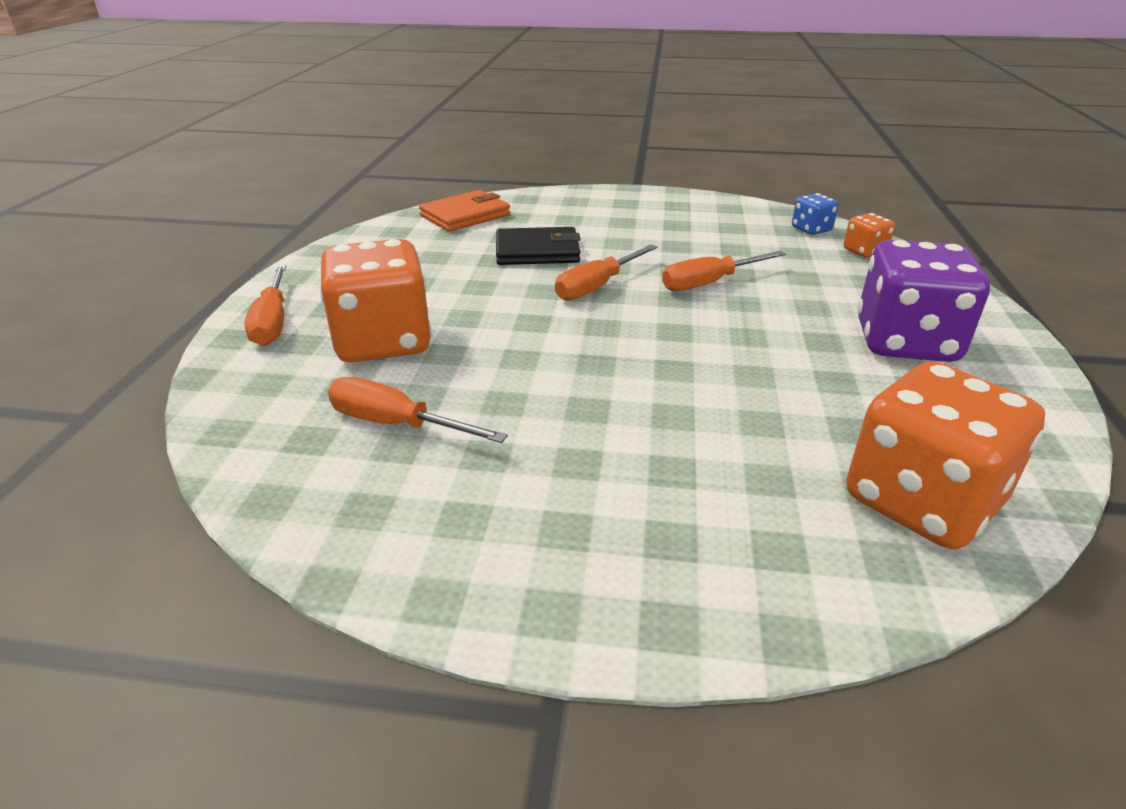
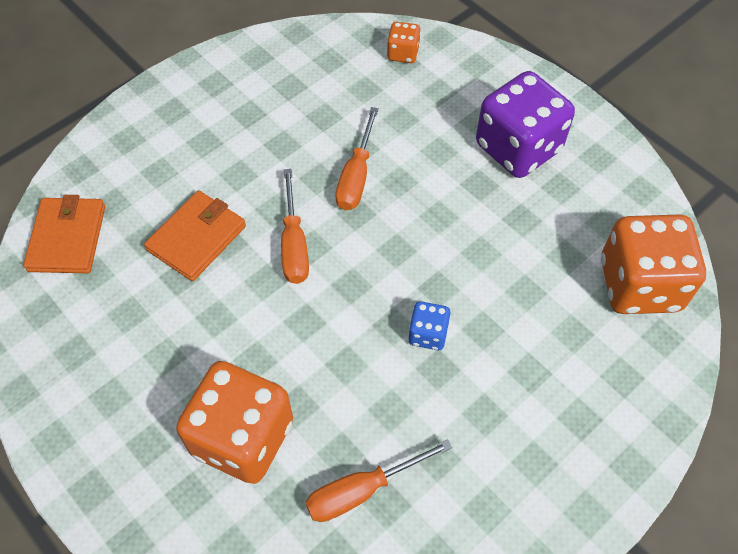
camera: 50 degrees left, 25 degrees up
(273, 322) = (132, 500): orange screwdriver -> none
(537, 251) = (197, 238): black wallet -> orange wallet
(811, 229) = (343, 48): blue dice -> blue dice (428, 334)

